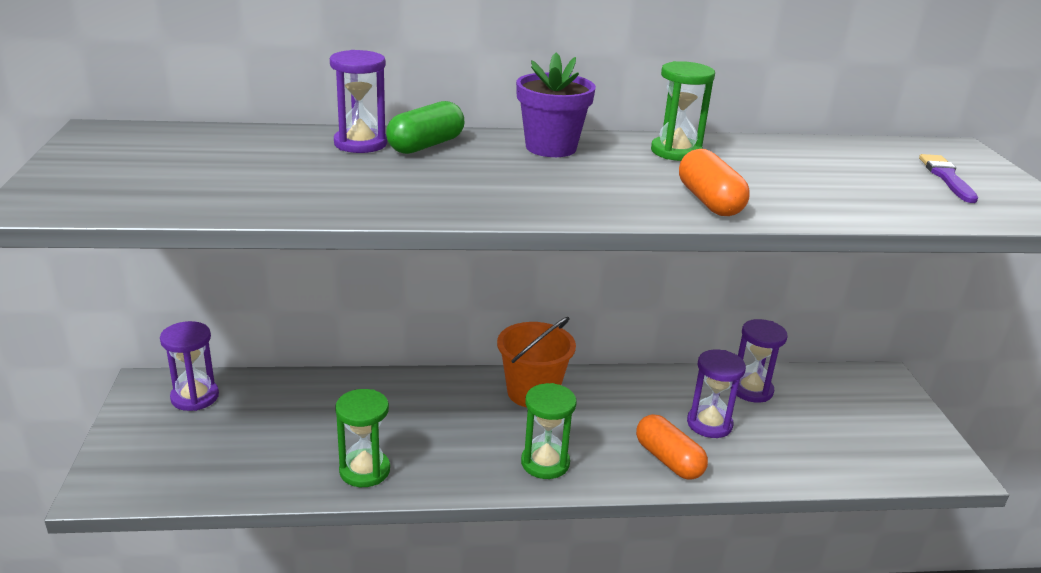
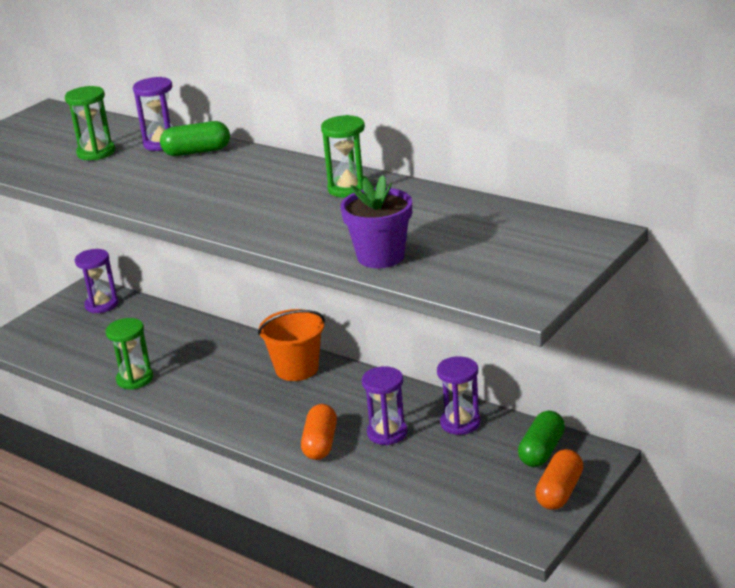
camera: 45 degrees right, 0 degrees up
(545, 463) = (240, 414): green hourglass -> green hourglass (96, 153)
(551, 147) = (270, 168): purple flower pot -> purple flower pot (380, 257)
(709, 201) = (287, 230): orange capsule -> orange capsule (559, 492)
(845, 389) = (541, 451): none -> green capsule
(946, 177) = (514, 254): purple brush -> none

